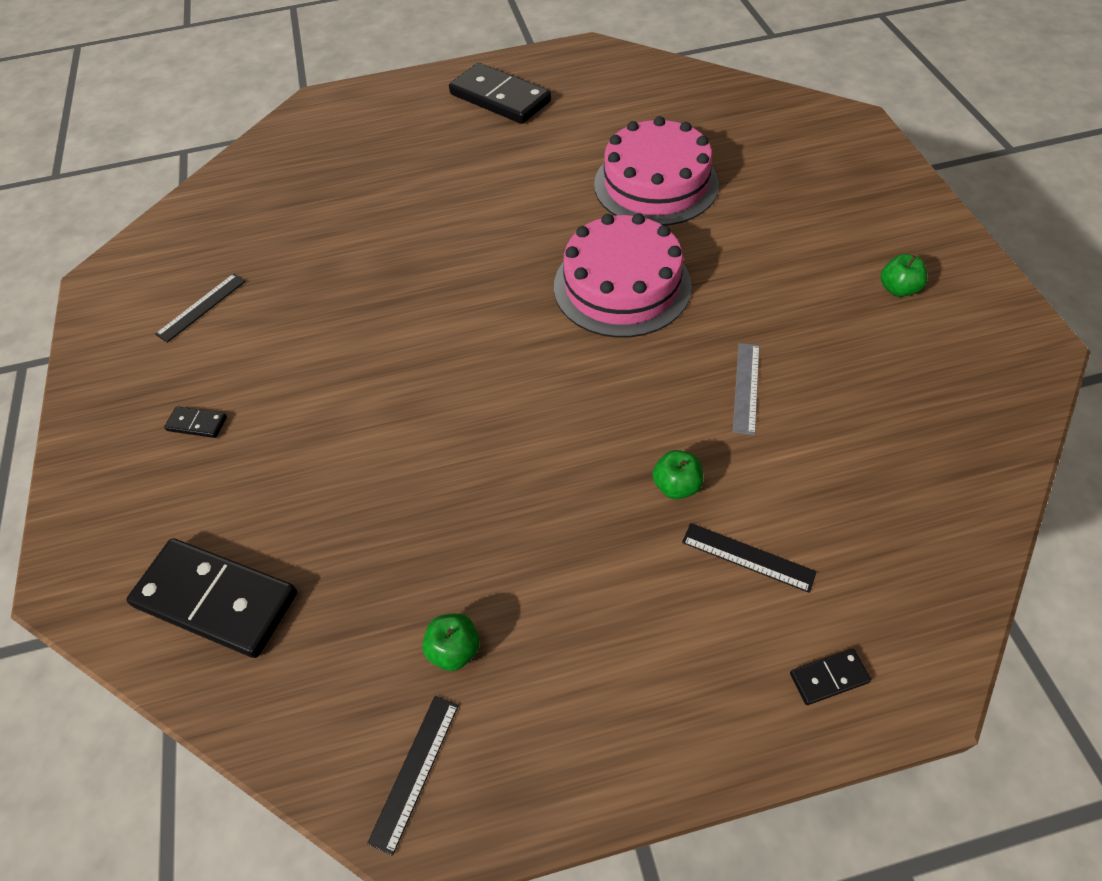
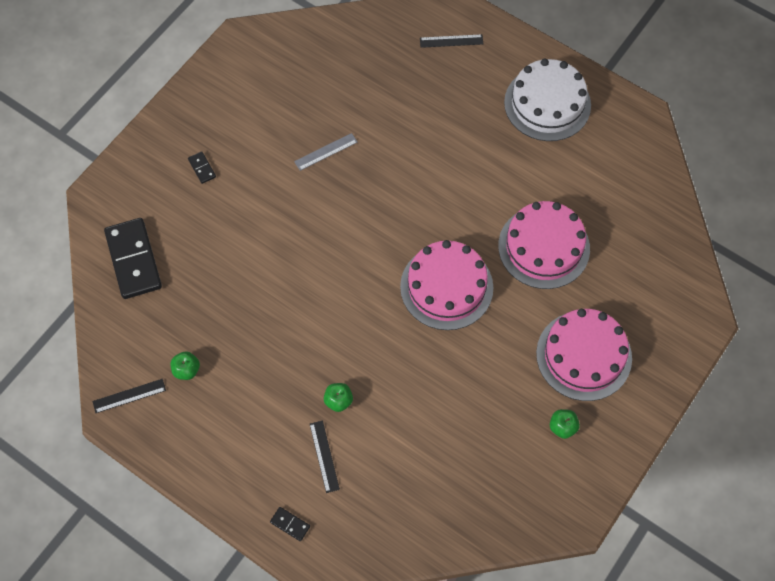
camera: 45 degrees right, 10 degrees up
(201, 307) = (264, 102): black ruler -> black ruler (451, 41)
(500, 98) = (547, 104): black domino -> white cake
(746, 387) = (425, 394): grey ruler -> grey ruler (326, 152)
(818, 224) = (584, 355): none -> pink cake

